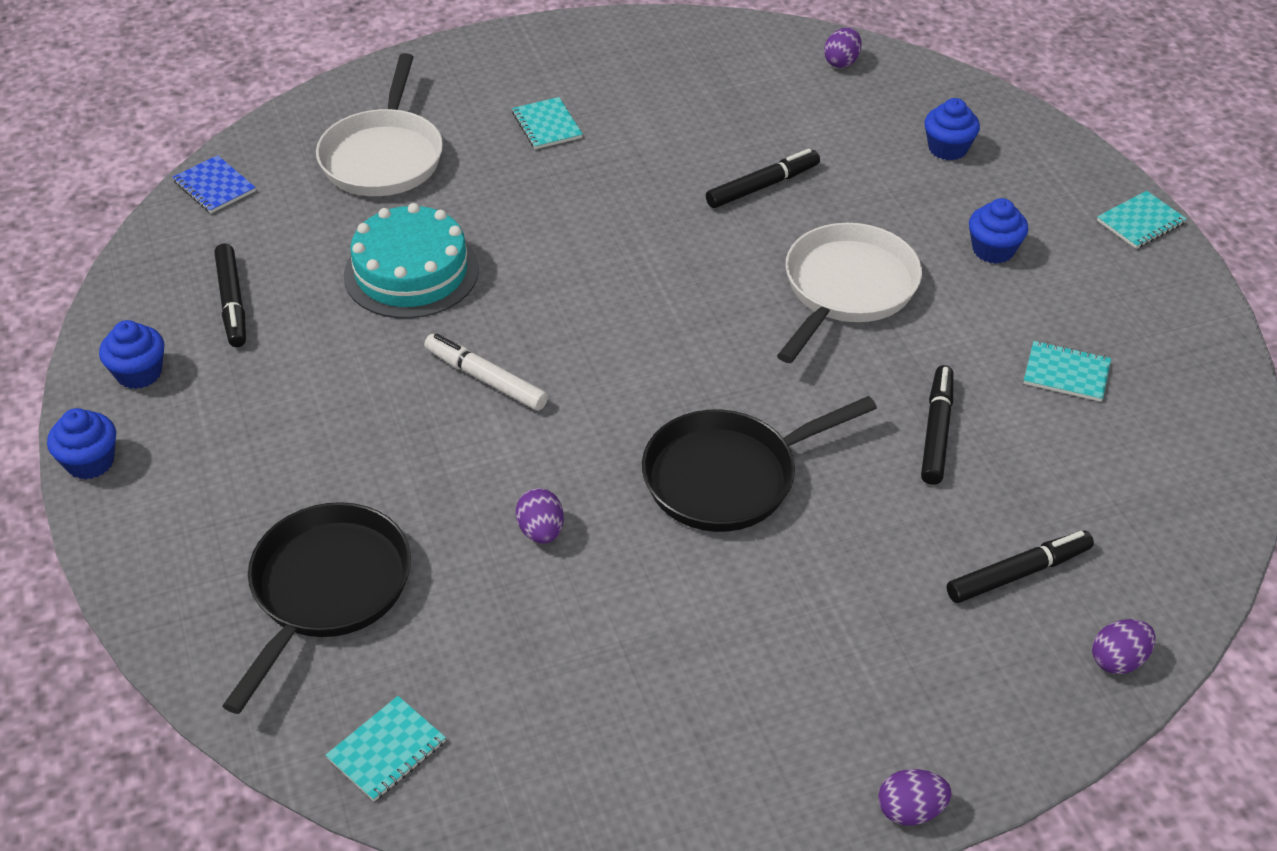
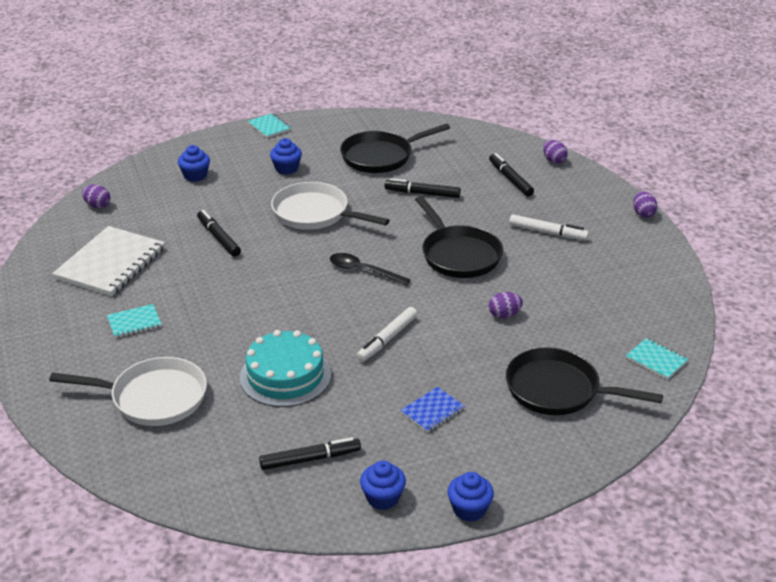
camera: 90 degrees left, 10 degrees down
(214, 186) = (172, 486): blue notebook -> blue notebook (432, 411)
(674, 351) = (363, 271): none -> black spoon
(688, 90) = (110, 263): none -> white notebook
(815, 620) = (548, 233): none -> white marker
(1066, 373) = (381, 156): turquoise notebook -> black pan

